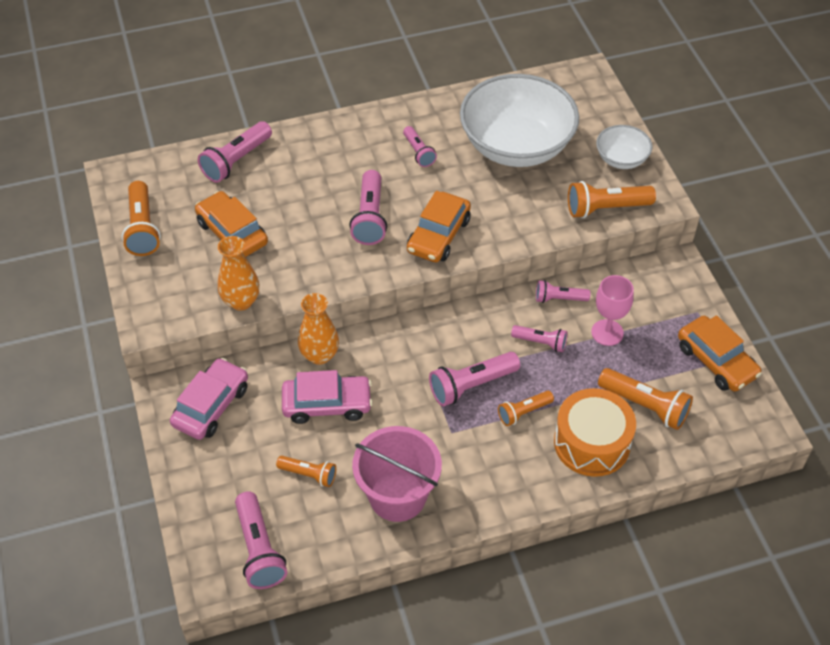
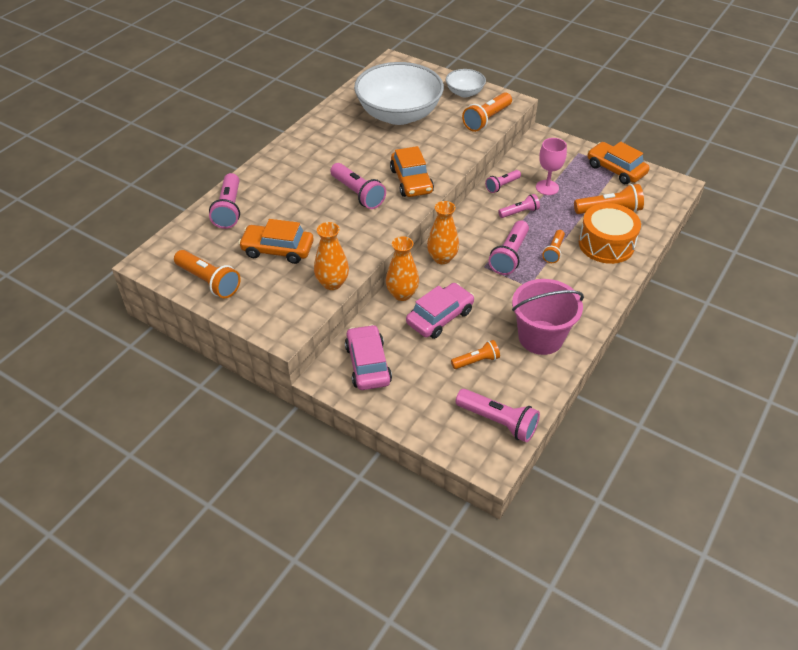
camera: 40 degrees left, 5 degrees down
(401, 342) = (442, 258): none -> orange vase
(418, 152) = (345, 146): pink flashlight -> none
(716, 361) = (615, 169): orange car -> orange car turned 150 degrees counterclockwise

